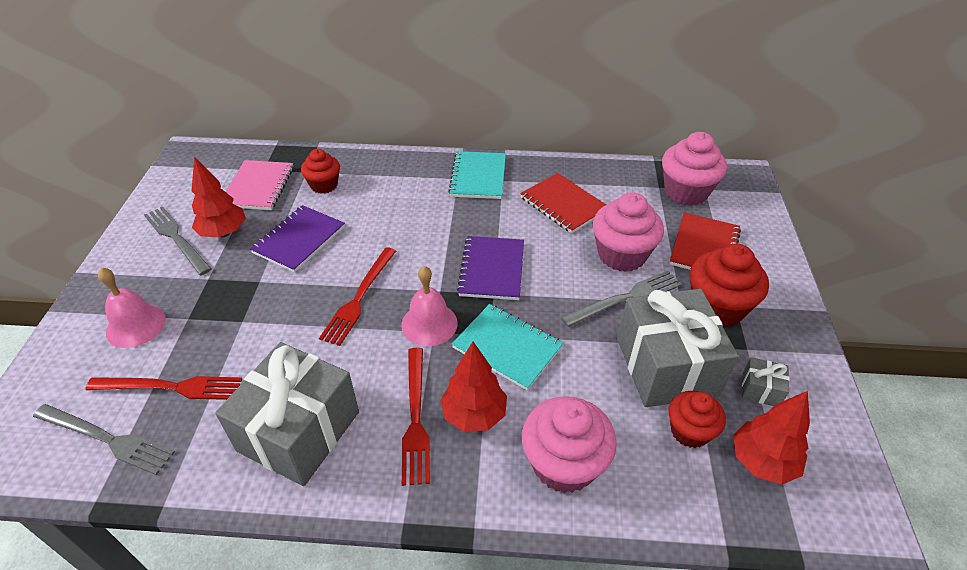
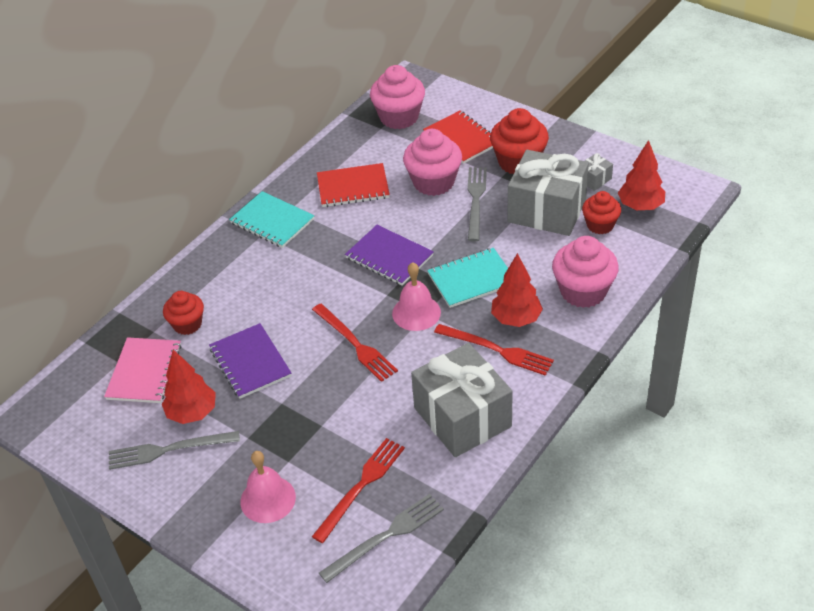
camera: 55 degrees left, 0 degrees up
(258, 187) = (144, 372): pink notebook -> pink notebook turned 60 degrees clockwise

